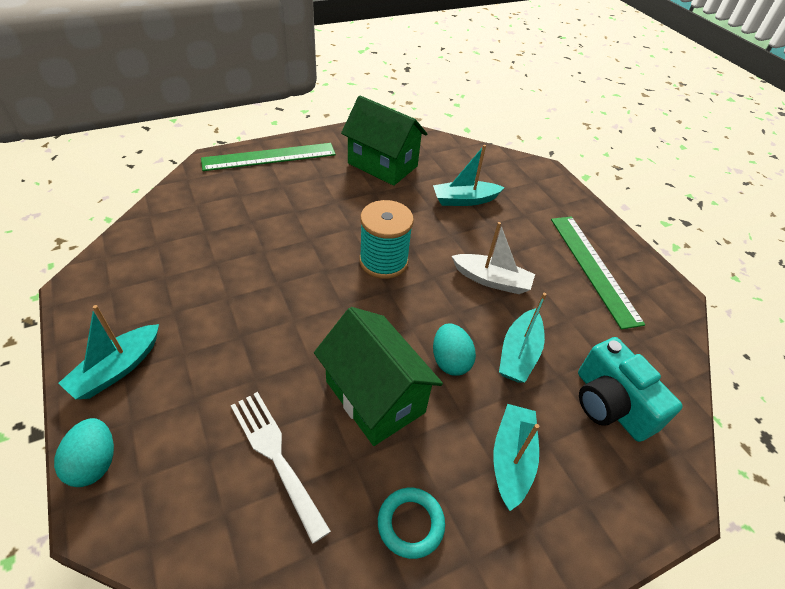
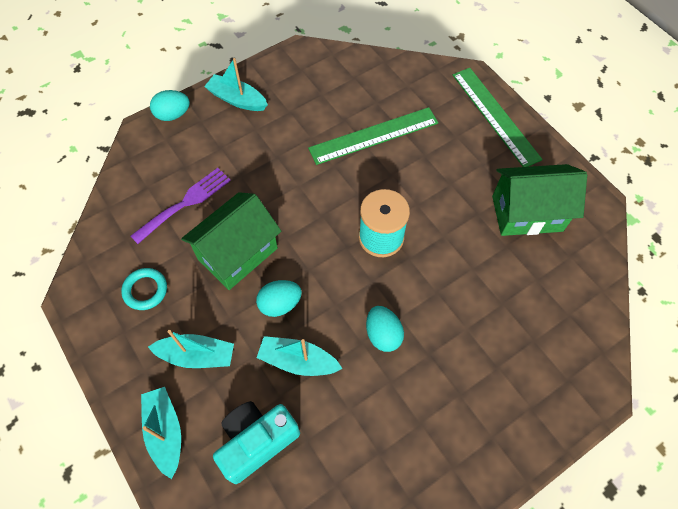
camera: 85 degrees right, 15 degrees up
(275, 456) = (185, 203): white fork -> purple fork
(382, 165) = (527, 213): green house -> green house turned 60 degrees clockwise
(464, 200) = (498, 301): turquoise boat -> turquoise boat (165, 432)
(492, 280) = (383, 334): white boat -> turquoise egg
(594, 268) = (431, 443): green ruler -> green ruler (374, 136)

